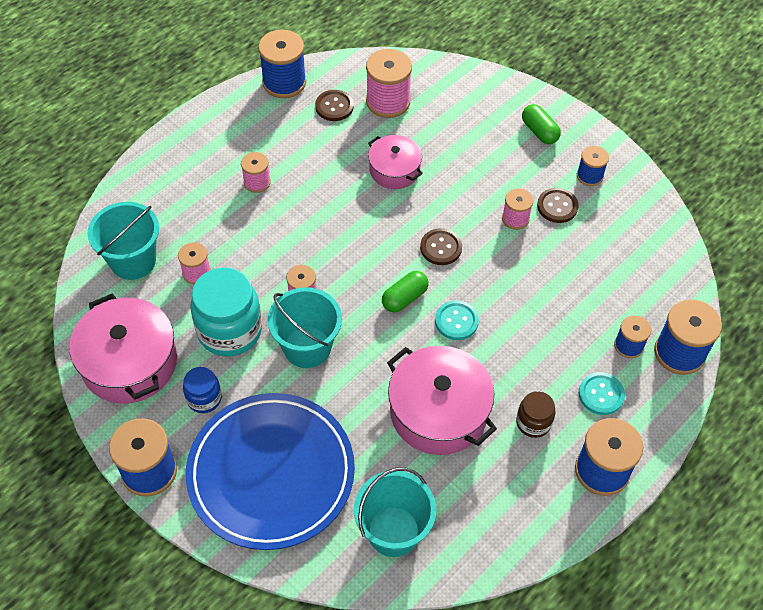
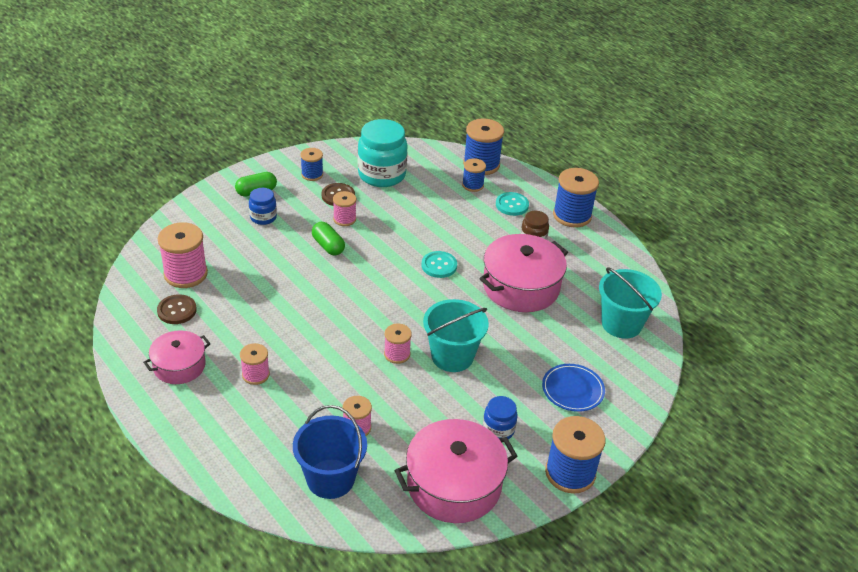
camera: 85 degrees left, 15 degrees down
(133, 261) = (330, 479): turquoise bucket -> blue bucket
(230, 330) = (427, 407): turquoise jar -> turquoise jar (382, 175)
(271, 473) = (572, 390): blue plate -> blue plate, size x0.44
(284, 82) = (128, 343): blue spool -> none
(394, 170) = (271, 280): pink pot -> pink pot (179, 366)
(404, 298) = (411, 291): green capsule -> green capsule (328, 246)
(441, 248) = (364, 264): brown button -> none
(495, 145) = (263, 217): none -> blue jar

